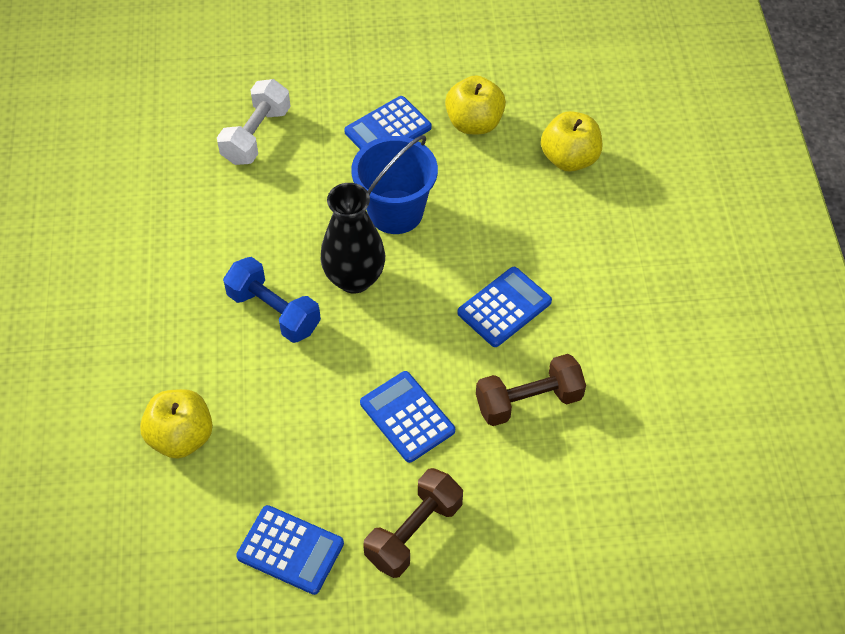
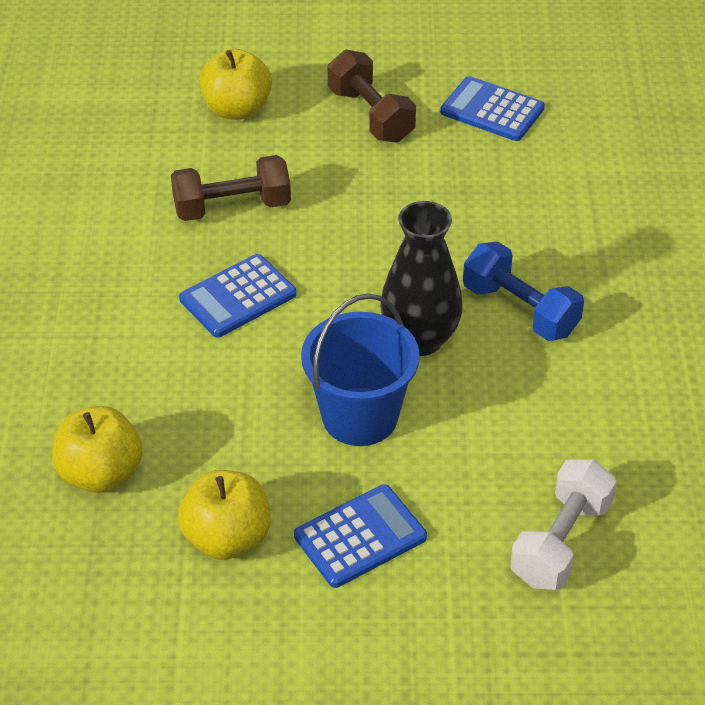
camera: 175 degrees left, 10 degrees down
(181, 437) = (614, 200): yellow apple -> yellow apple (237, 109)
(407, 417) = (368, 202): blue calculator -> none
(414, 532) = (370, 115): brown dumbbell -> brown dumbbell turned 75 degrees counterclockwise

